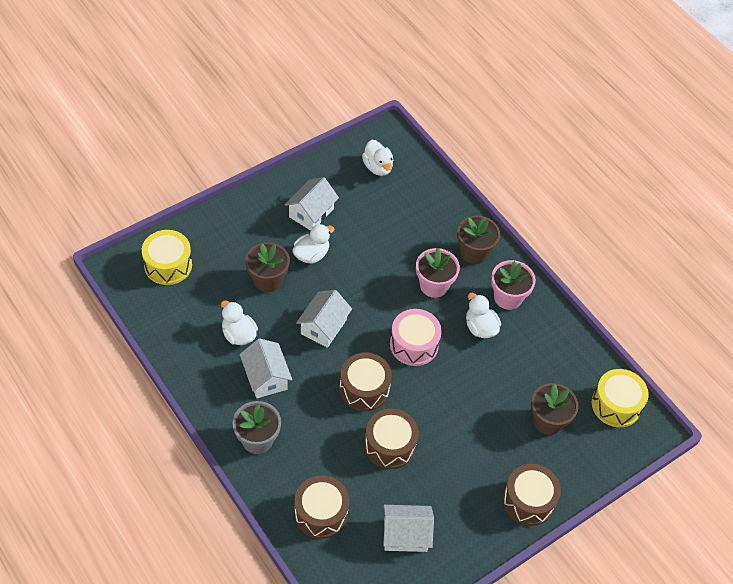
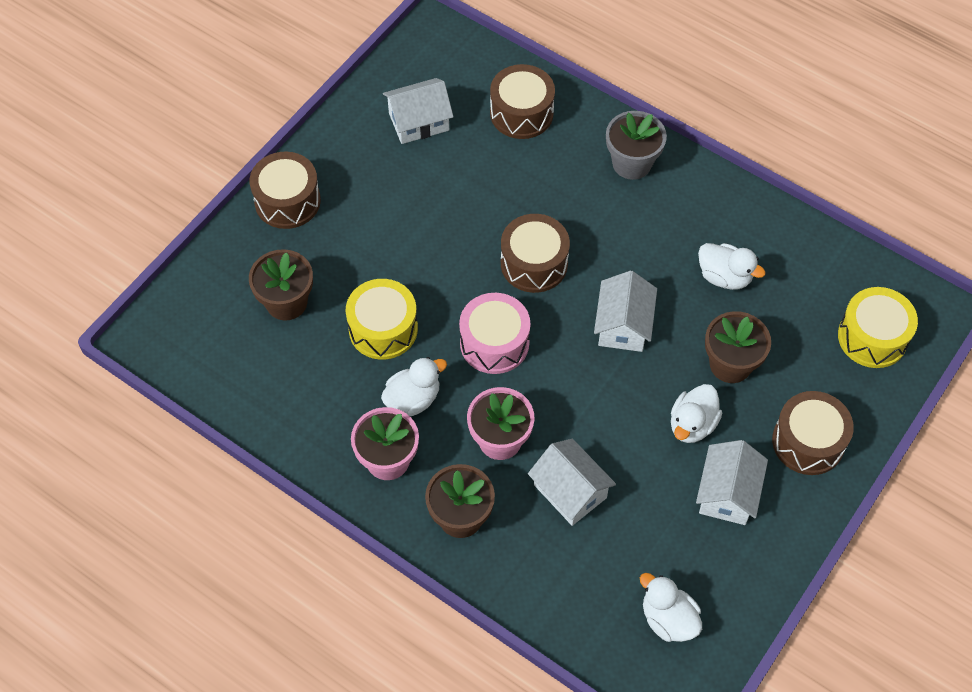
camera: 165 degrees right, 5 degrees up
(266, 377) = (661, 236): white house -> white house (570, 491)
(390, 445) = (474, 208): brown drum -> brown drum (808, 442)
(480, 327) = (413, 399): white duck -> white duck turned 75 degrees counterclockwise
(616, 405) = (199, 354): yellow drum -> yellow drum (383, 329)

